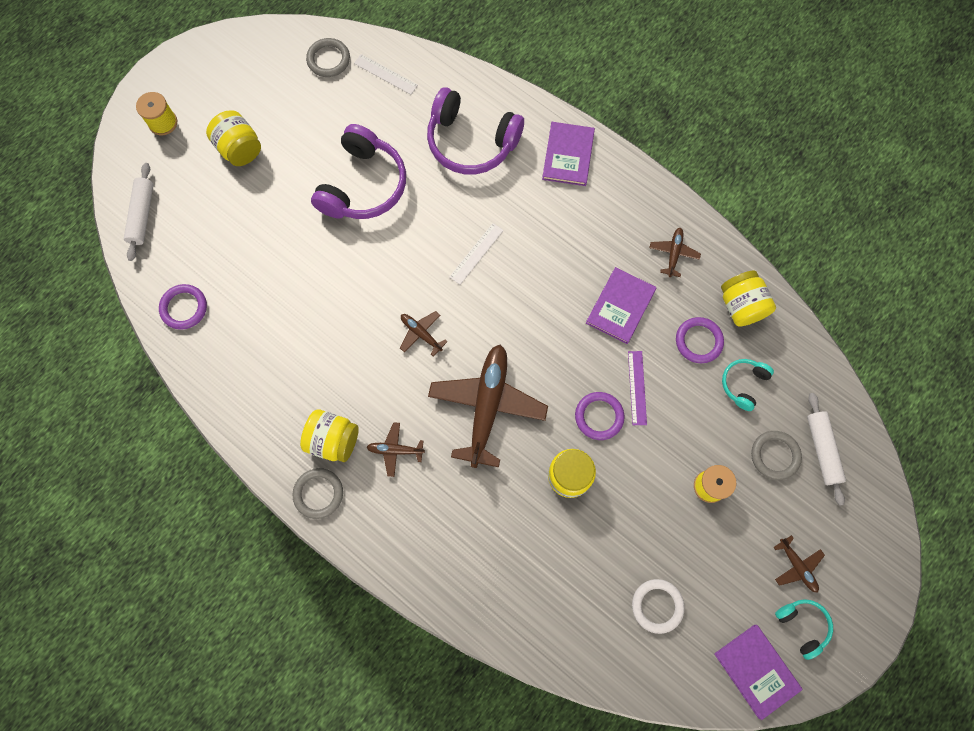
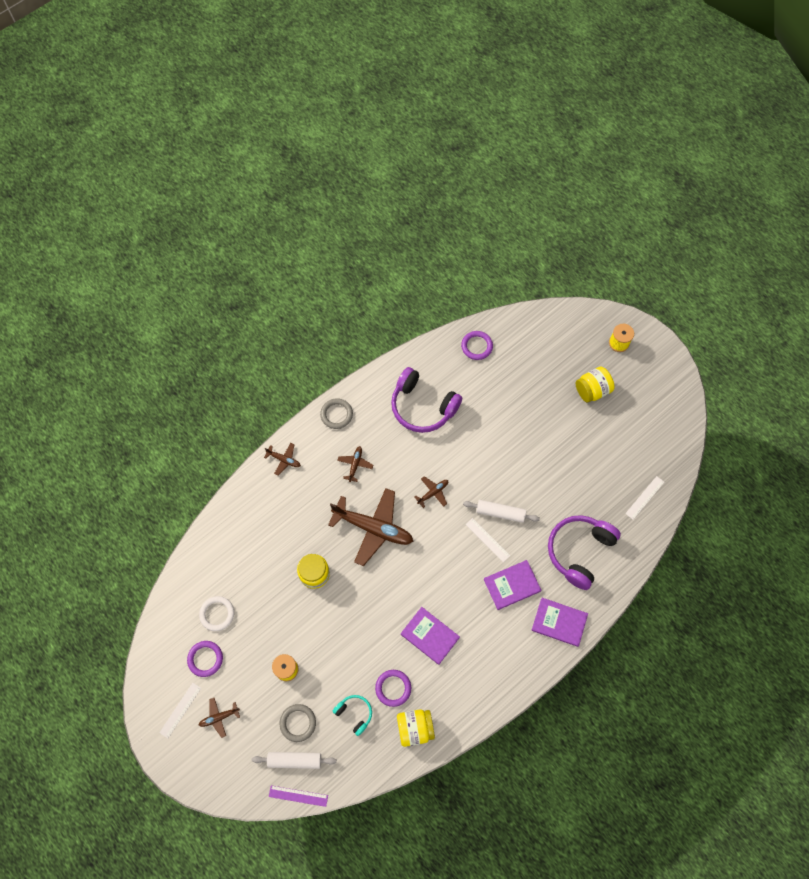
camera: 100 degrees right, 5 degrees down
(142, 215) = (548, 325): white rolling pin -> white rolling pin (500, 513)
(328, 59) = (661, 458): grey ring -> none
(333, 440) = (369, 427): yellow jar -> none
(363, 185) = (552, 469): purple headphones -> purple headphones (422, 406)
(599, 416) = (351, 602): purple ring -> purple ring (205, 659)
(637, 387) = (367, 634): purple ruler -> purple ruler (298, 796)
(673, 253) = (465, 686): brown plane -> brown plane (284, 460)
(756, 671) = (161, 670): purple book -> purple book (512, 585)
(802, 625) = (180, 710): turquoise headphones -> white ruler

